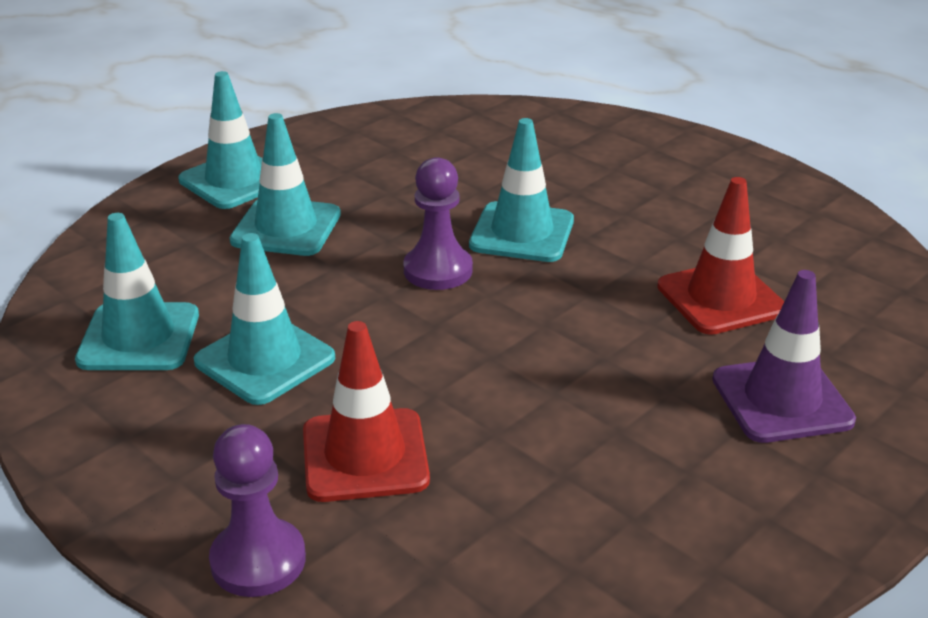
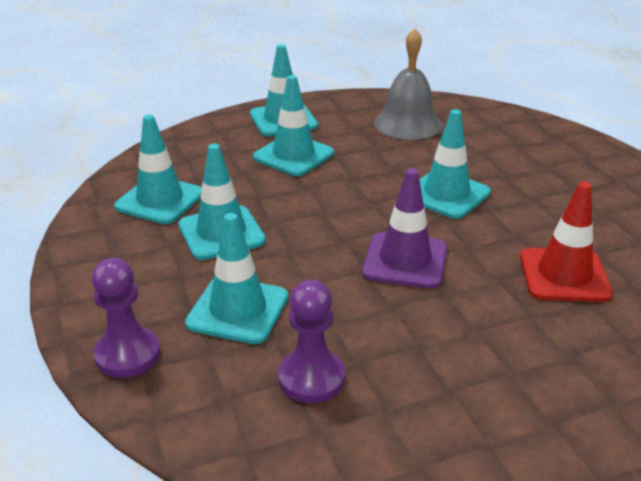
camera: 25 degrees right, 0 degrees up
(365, 455) = (238, 310): red traffic cone -> turquoise traffic cone
(409, 150) = (407, 124): none -> grey bell
(438, 270) = (371, 205): purple pawn -> purple pawn (311, 378)
(781, 400) = (560, 362): purple traffic cone -> purple traffic cone (405, 261)

